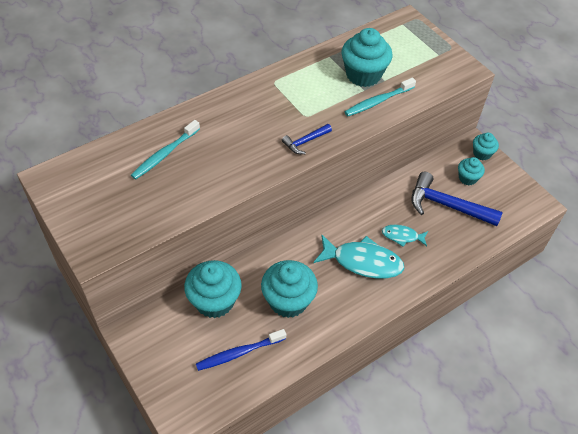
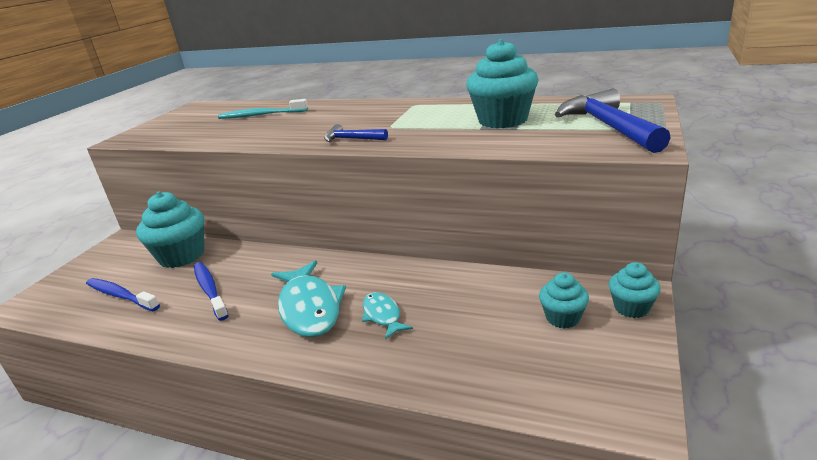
camera: 60 degrees right, 25 degrees down
(288, 301) = (210, 290): turquoise cupcake -> blue toothbrush
(378, 101) = (475, 138): turquoise toothbrush -> none
(446, 205) = (484, 324): blue hammer -> blue hammer (608, 126)

